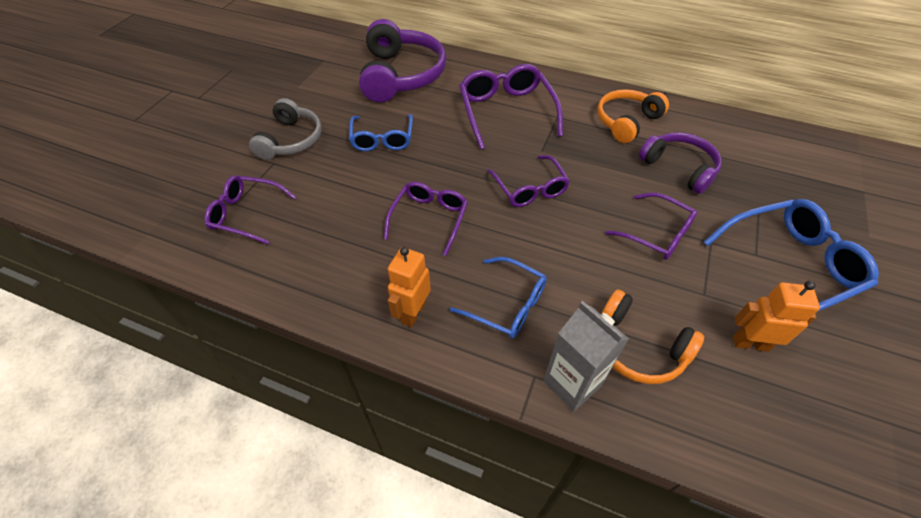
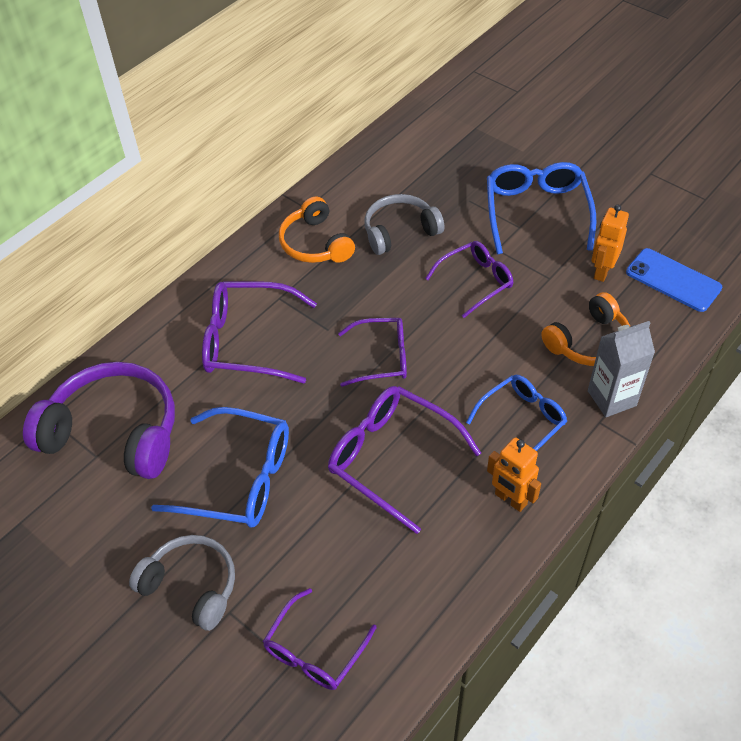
camera: 70 degrees left, 0 degrees up
(382, 139) = (238, 478): blue glasses -> blue glasses, size x1.53
(429, 219) = (392, 458): purple glasses -> purple glasses, size x1.53
(679, 168) = (400, 231): purple headphones -> grey headphones
(793, 427) = (673, 280): none -> blue phone

